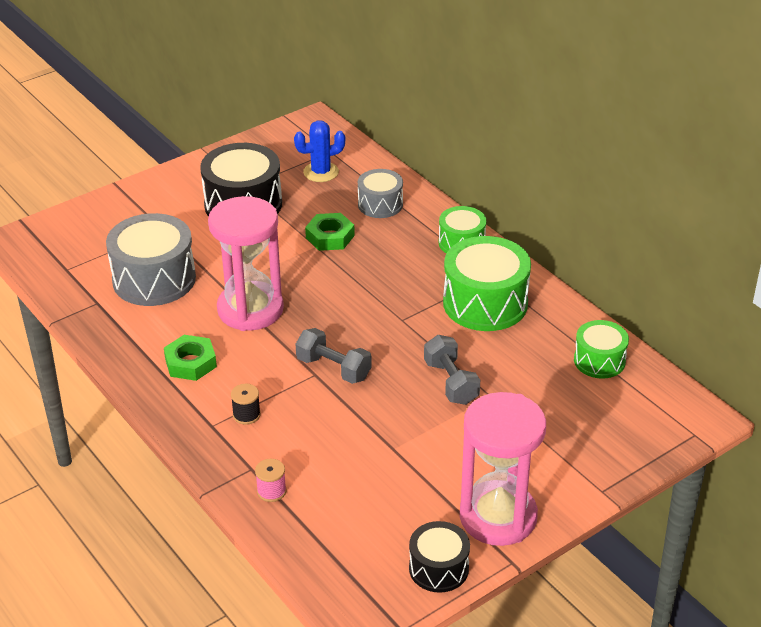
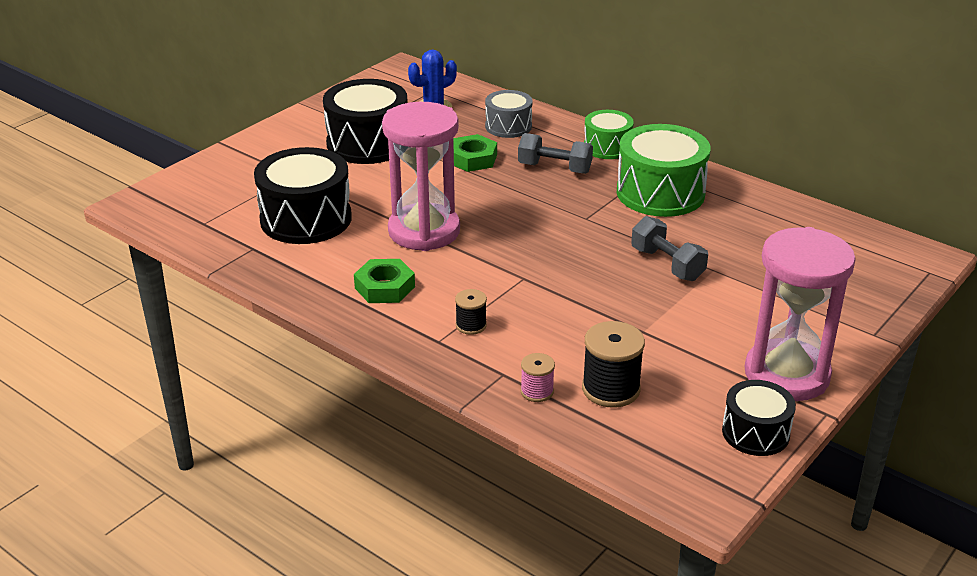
camera: 15 degrees left, 5 degrees down
(154, 279) = (306, 219): grey drum -> black drum
(333, 368) = (540, 270): grey dumbbell -> grey dumbbell (554, 168)
(335, 501) = (611, 389): none -> black spool
(599, 361) = (800, 224): green drum -> none

